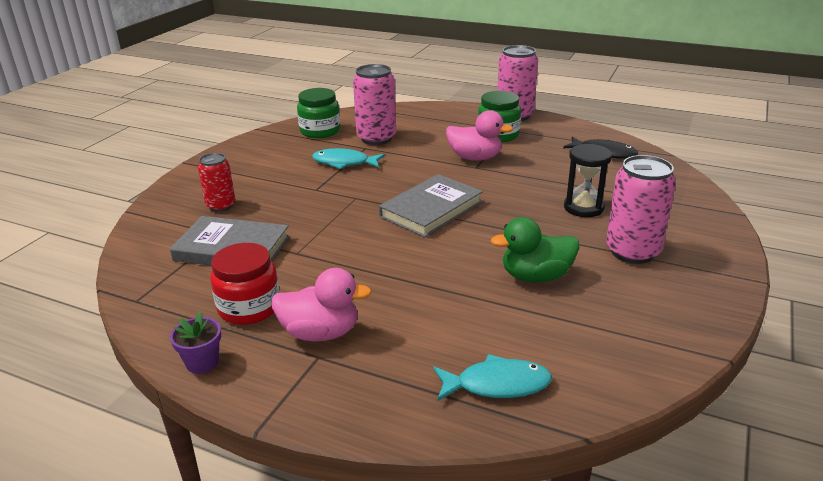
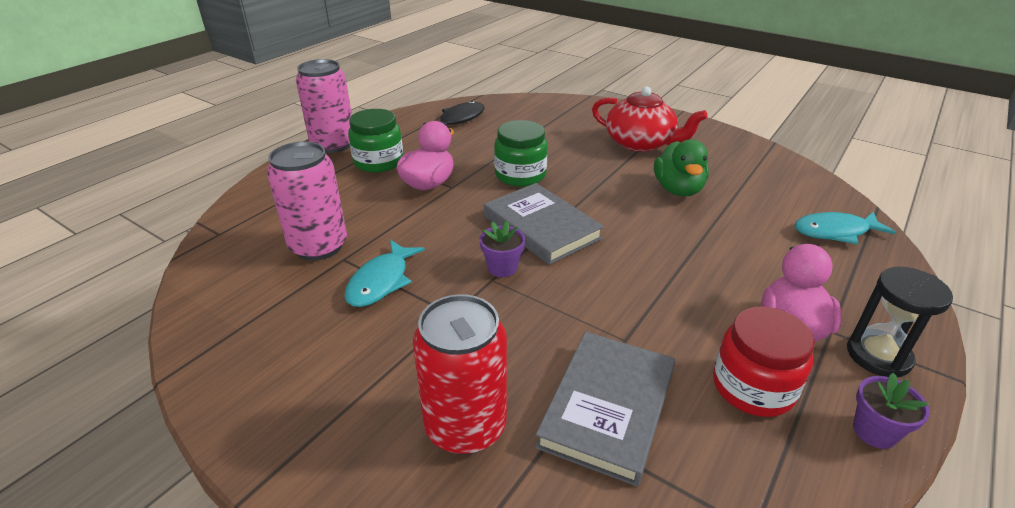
camera: 80 degrees left, 5 degrees up
(221, 206) = (465, 427): red can -> red can, size x1.60
(320, 131) = (246, 299): green jar -> green jar (520, 175)
(370, 200) = (502, 268): none -> purple flower pot
(497, 385) = (835, 232): turquoise fish -> turquoise fish turned 105 degrees counterclockwise
(583, 208) = (563, 148): black hourglass -> black hourglass (878, 356)
(632, 252) = (640, 143): pink can -> red teapot

